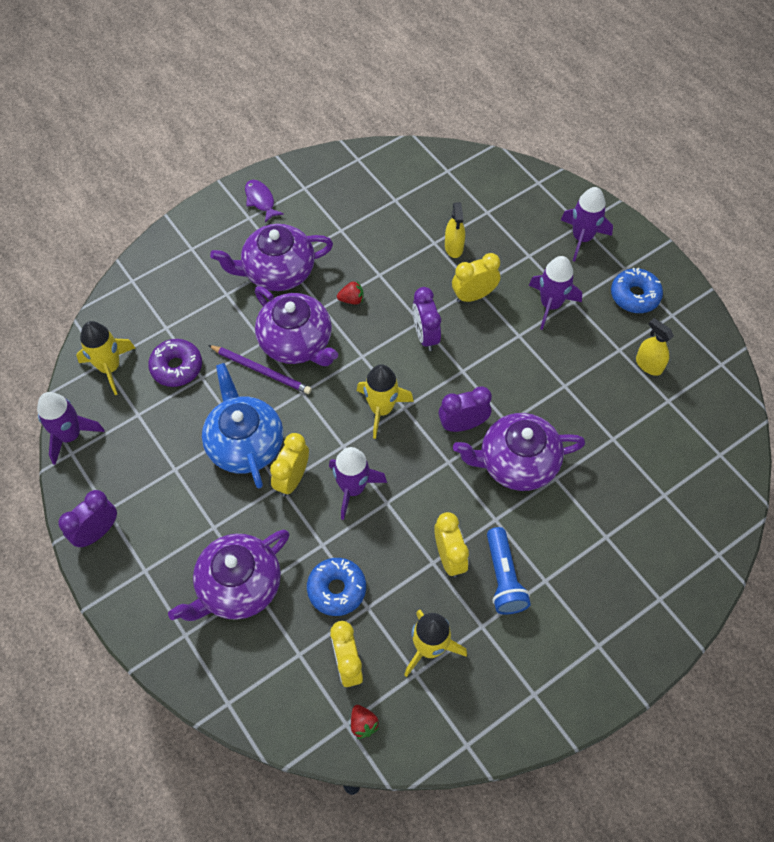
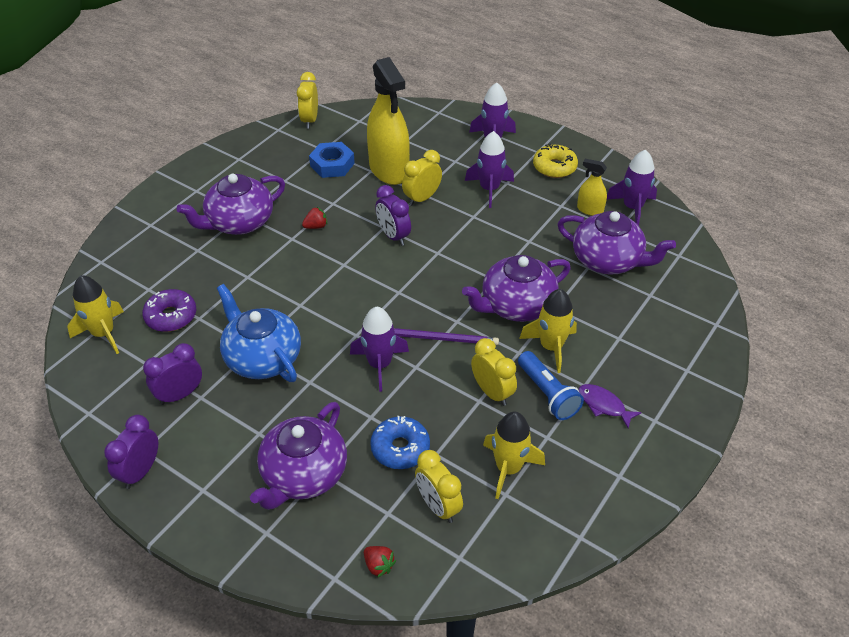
camera: 20 degrees left, 15 degrees down
(70, 435) = (82, 399): purple rocket -> purple rocket (632, 208)
(260, 200) = (202, 176): purple fish -> purple fish (603, 405)
(261, 370) = (254, 298): purple pencil -> purple pencil (441, 338)
(292, 479) = (319, 373): yellow clock -> yellow clock (310, 120)
(296, 342) = (279, 269): purple teapot -> purple teapot (608, 260)
(363, 724) = (476, 552): red strawberry -> red strawberry (378, 565)
(381, 409) = (379, 298): yellow rocket -> yellow rocket (551, 347)
(397, 223) = (332, 164): none -> blue nut
(454, 247) = (389, 170): yellow spray bottle -> yellow spray bottle, size x2.14
(463, 425) = (456, 291): purple clock -> purple clock (180, 395)
(635, 295) = (554, 167): blue donut -> yellow donut

